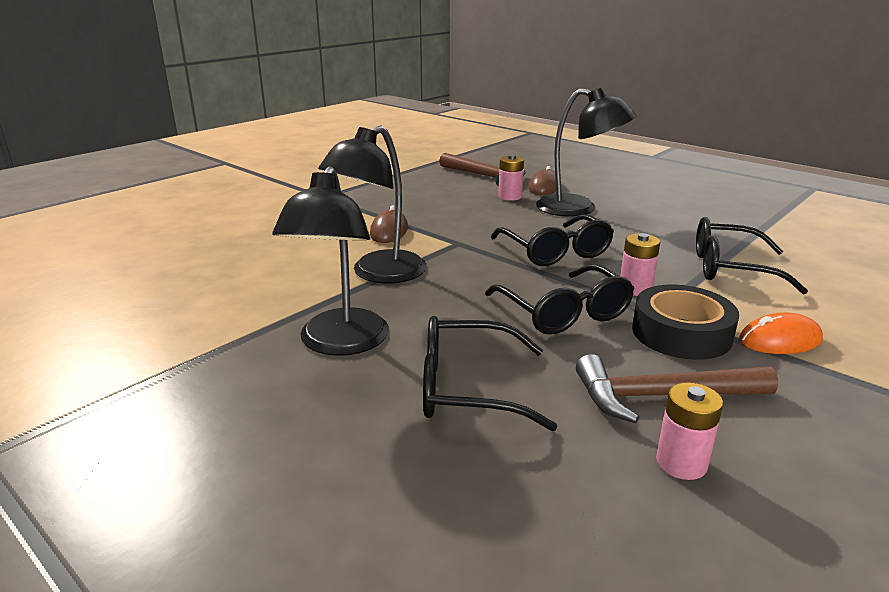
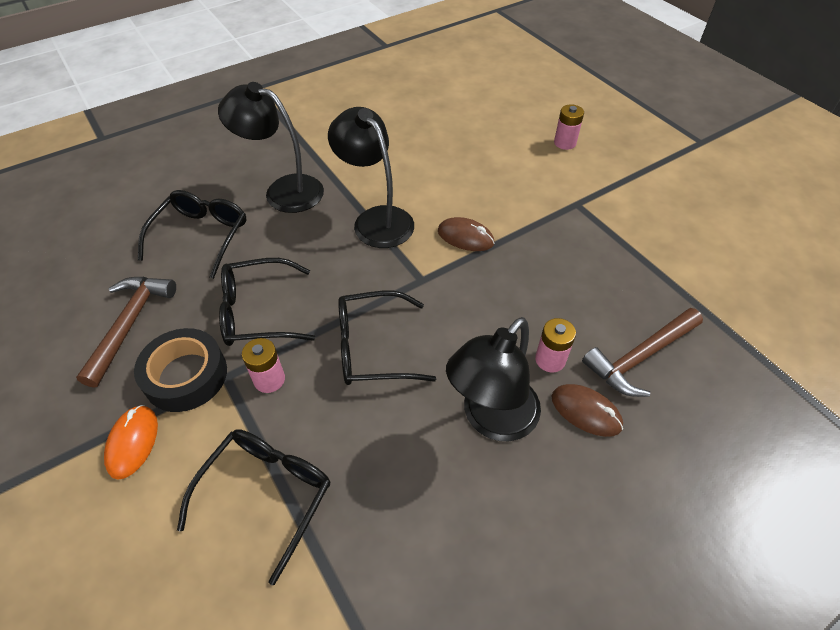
camera: 105 degrees right, 25 degrees up
(681, 463) = (77, 305): pink battery -> pink battery (565, 143)

